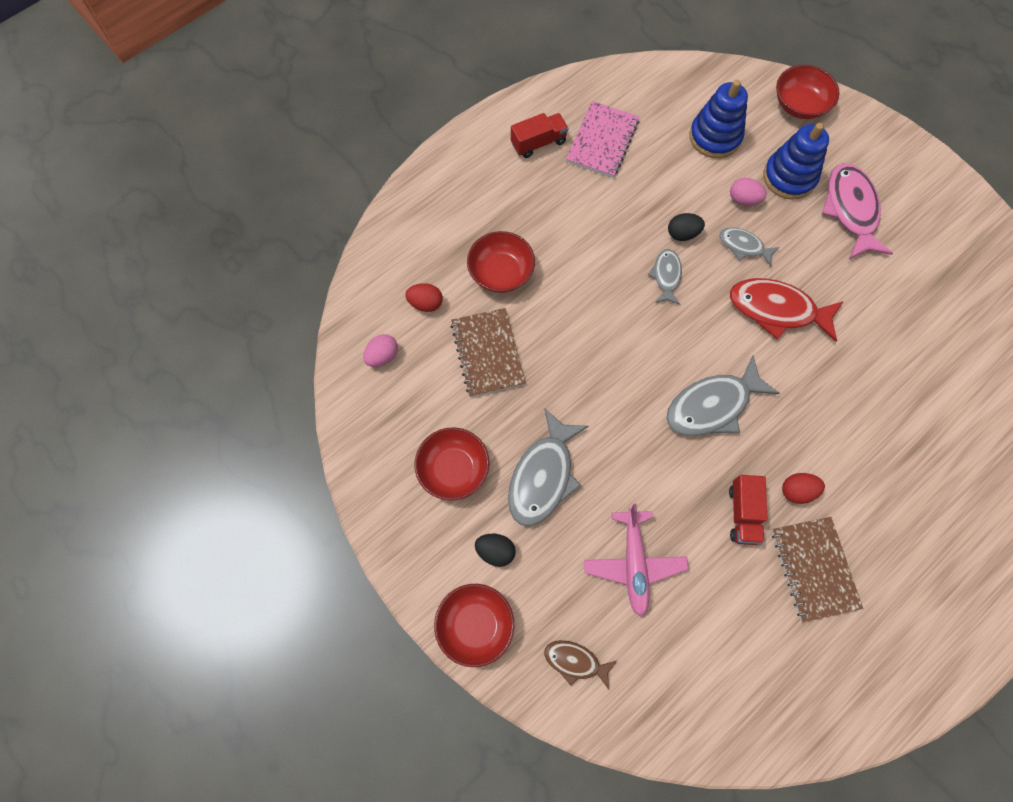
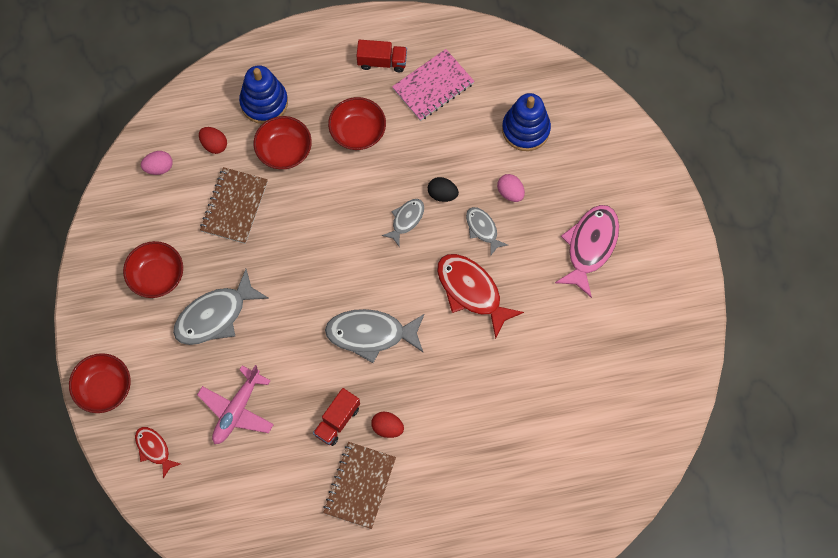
camera: 30 degrees right, 0 degrees up
(495, 551) = (149, 348): black egg -> none
(575, 661) = (154, 449): brown fish -> red fish
(789, 177) = (561, 194): blue stacking toy -> blue stacking toy (264, 102)
(799, 105) = (615, 139): red bowl -> red bowl (358, 132)

